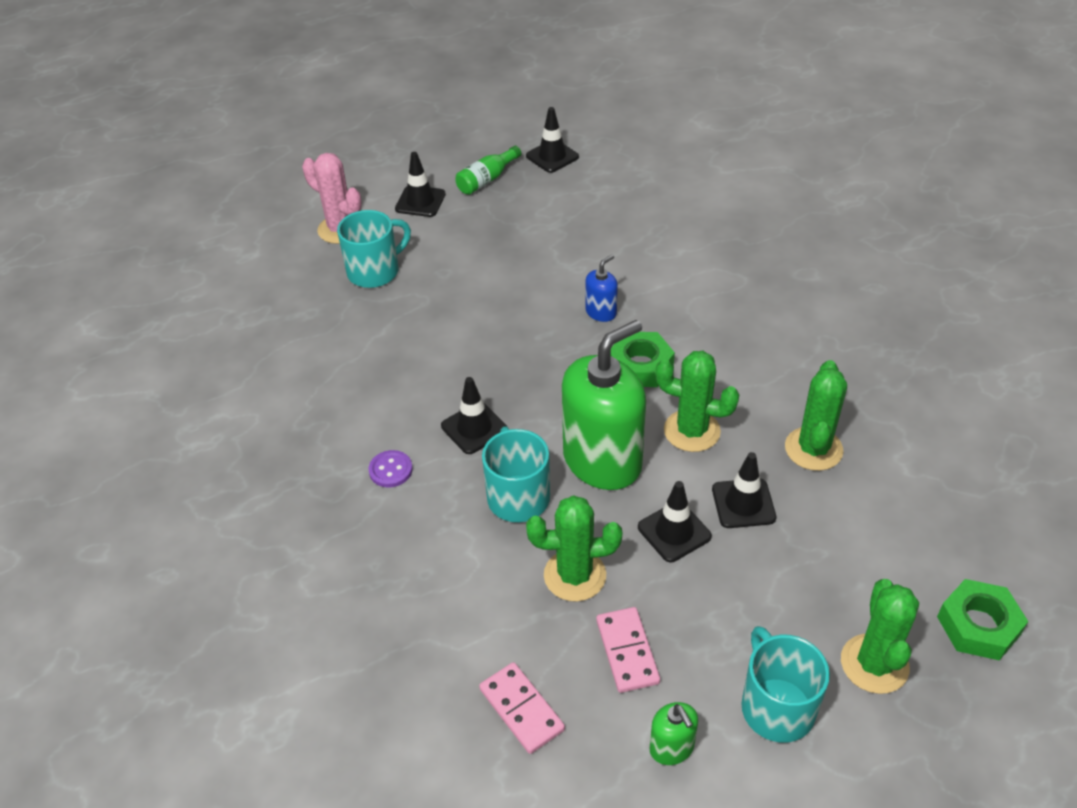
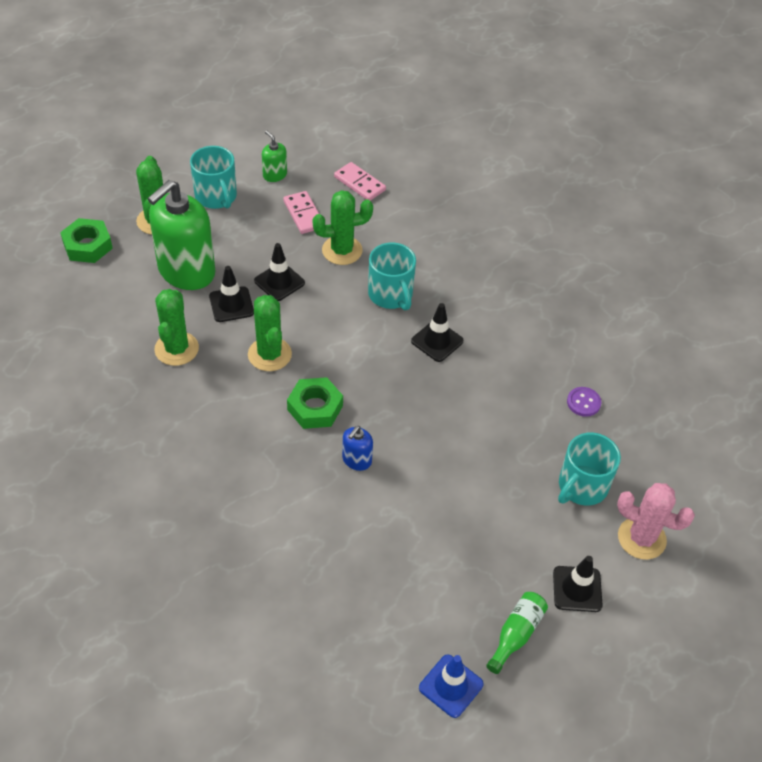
camera: 165 degrees right, 5 degrees up
(390, 470) = (487, 304): purple button -> purple button (583, 402)
(552, 156) = (451, 686): black traffic cone -> blue traffic cone
(602, 461) = (335, 325): green soap dispenser -> green soap dispenser (186, 271)
(692, 431) = (269, 354): green cactus -> green cactus turned 60 degrees clockwise

